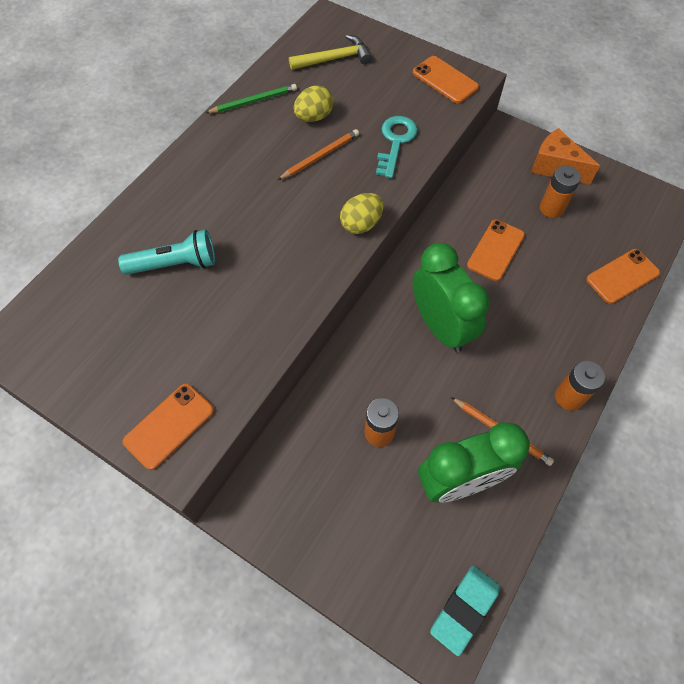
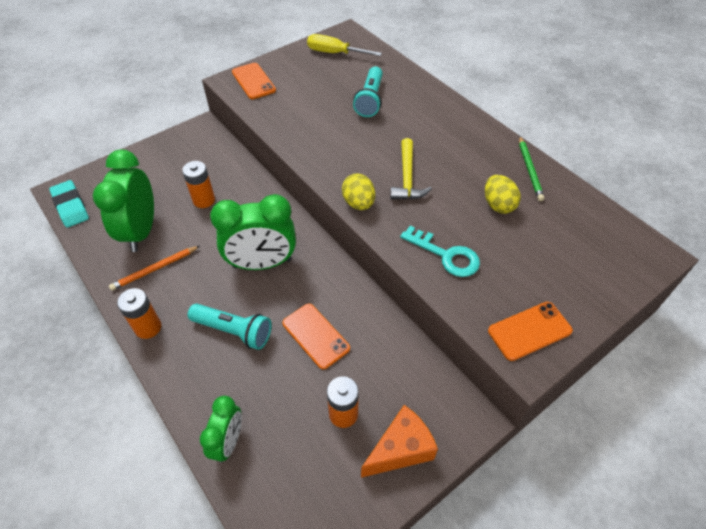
camera: 110 degrees right, 10 degrees down
(69, 340) = (335, 53): none -> yellow screwdriver
(320, 156) = (446, 197): orange pencil -> none
(334, 59) = (582, 241): yellow hammer -> yellow hammer (407, 177)
(528, 317) = (234, 331): none -> turquoise flashlight
(622, 276) = (228, 442): orange phone -> green clock

